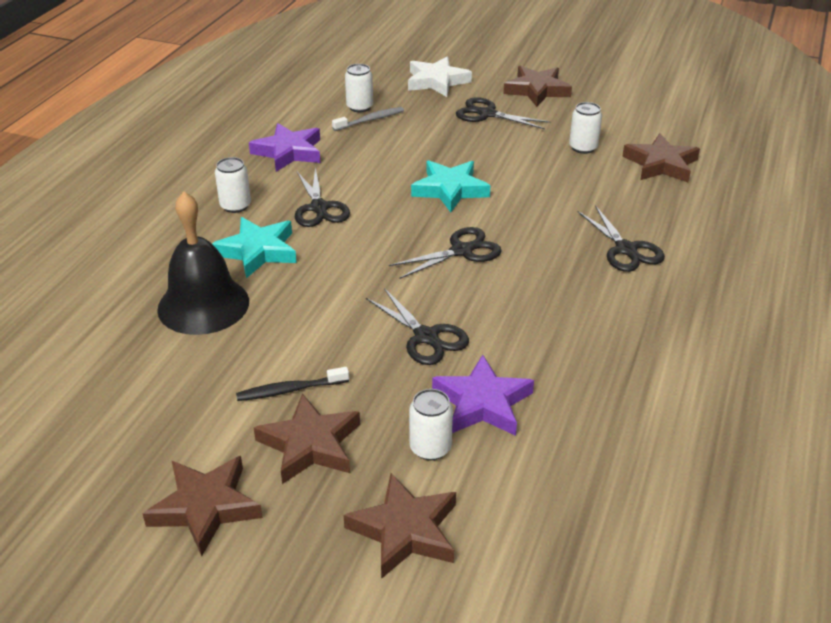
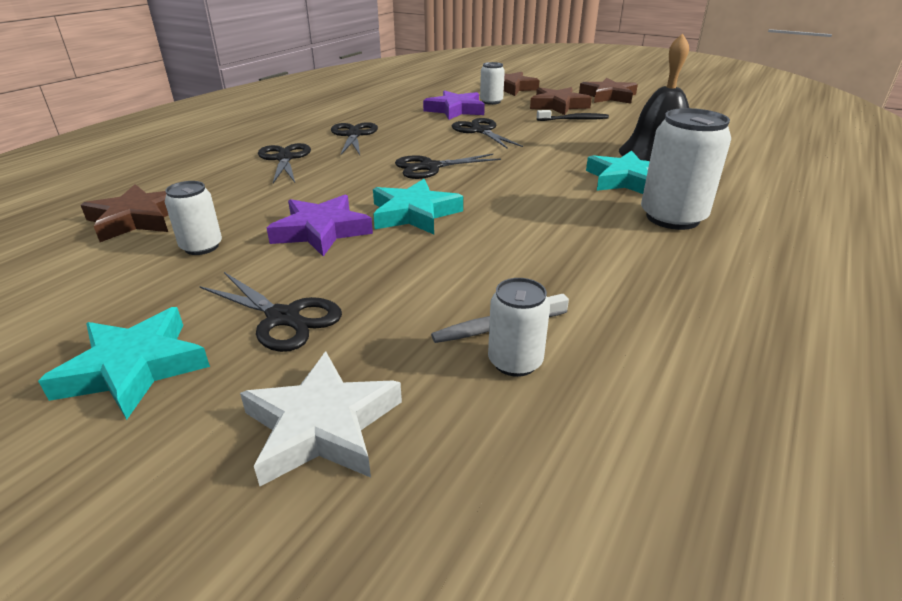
camera: 170 degrees left, 5 degrees down
(235, 206) = (672, 218): white can -> white can, size x1.74
(289, 152) = (630, 279): purple star -> purple star (321, 231)
(319, 208) = (571, 208): black scissors -> black scissors (353, 135)
(537, 90) = (134, 368): brown star -> turquoise star

